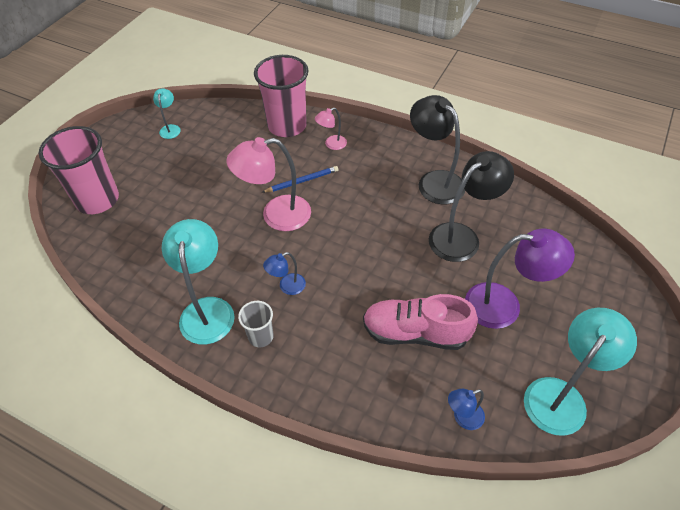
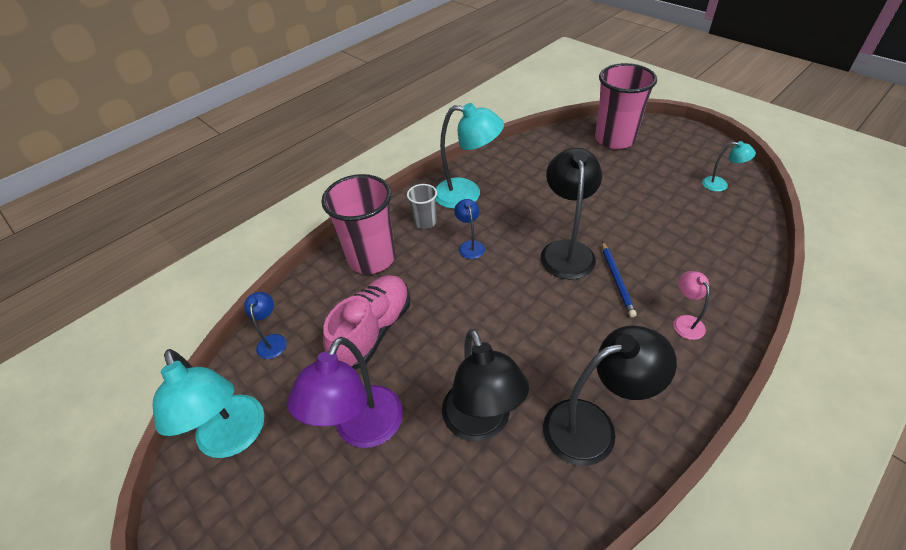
camera: 110 degrees right, 5 degrees down
(276, 215) = (566, 250): pink lamp -> black lamp
(287, 126) = (726, 282): pink cup -> pink cup (372, 258)

